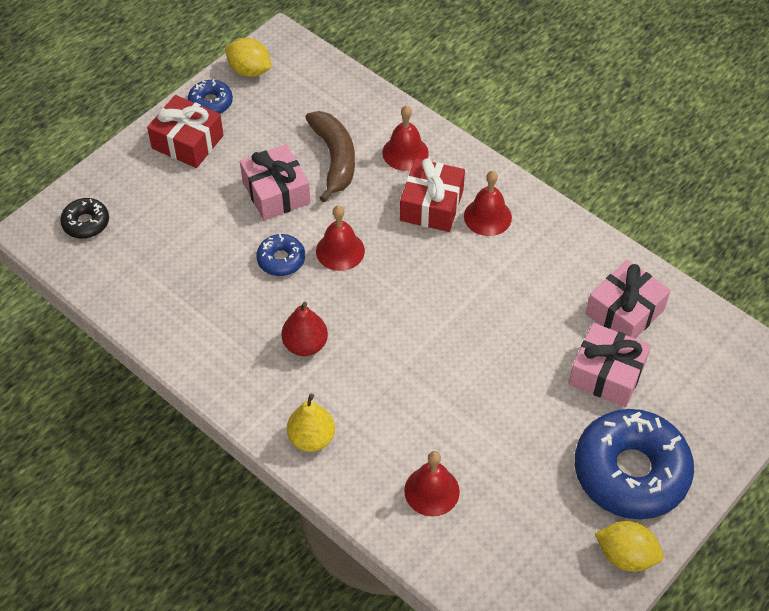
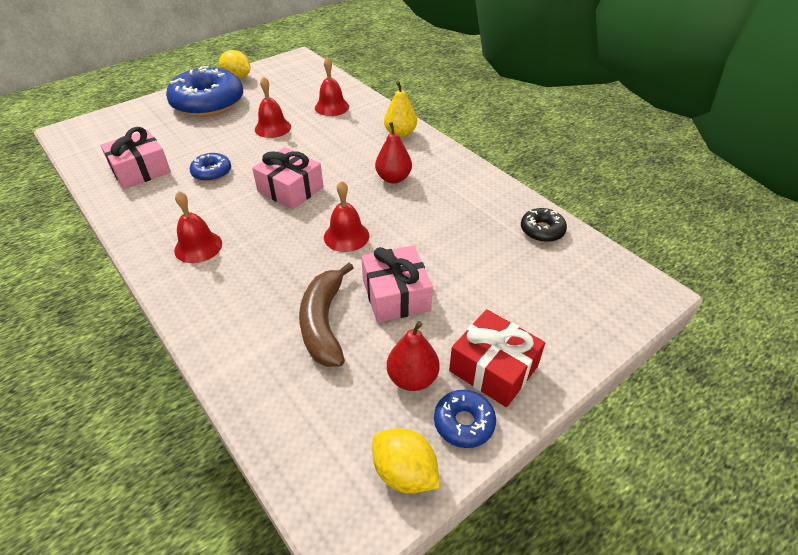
camera: 170 degrees left, 10 degrees down
(86, 223) = (597, 290): black donut -> black donut (542, 230)
(252, 126) = (412, 378): none -> red pear
(281, 259) = (402, 235): blue donut -> blue donut (212, 172)
(405, 152) = (243, 319): red bell -> red bell (273, 128)
(431, 205) = (244, 263): red gift -> none
(606, 374) = (184, 141): pink gift -> pink gift (290, 189)

